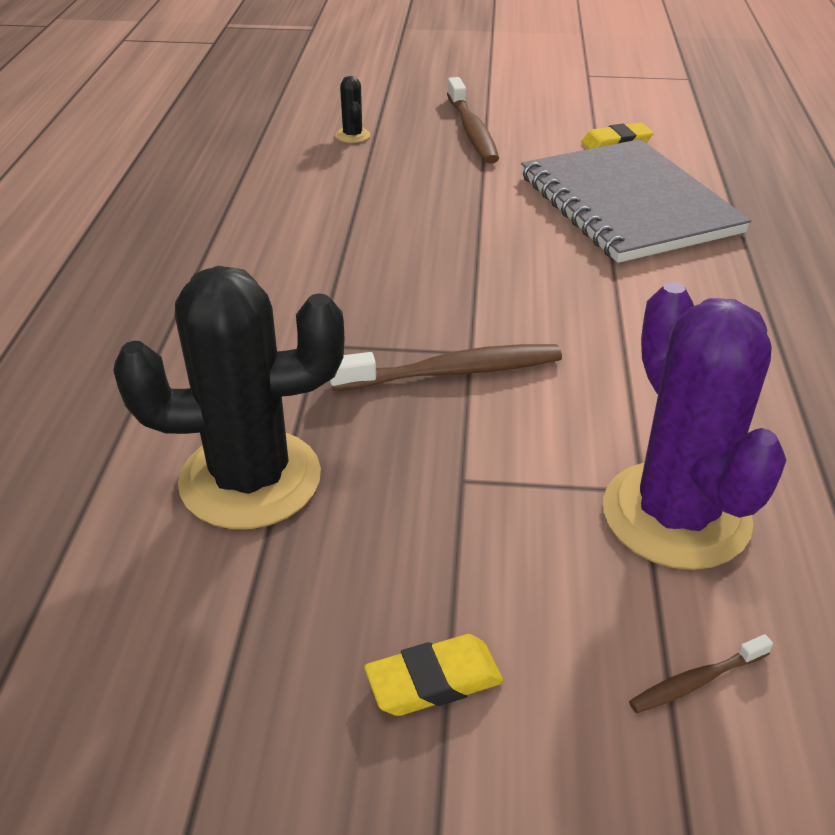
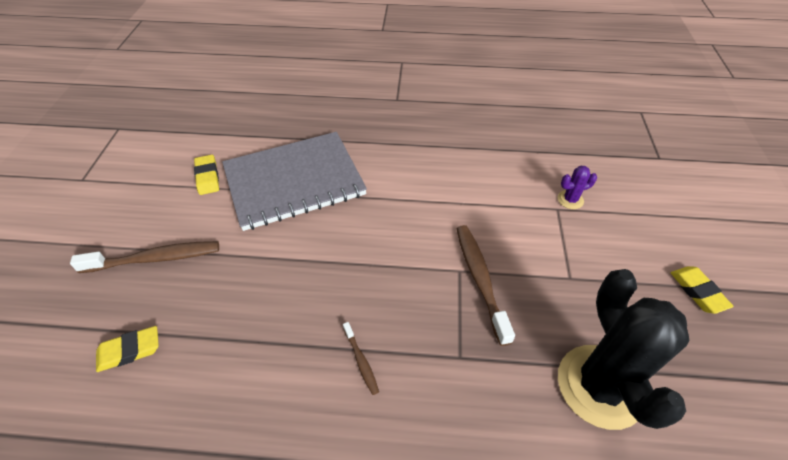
camera: 90 degrees left, 10 degrees up
(352, 135) = (129, 351): black cactus -> yellow eraser
(676, 515) = (570, 200): purple cactus -> purple cactus, size x0.40
(696, 681) = (658, 207): brown toothbrush -> brown toothbrush (361, 361)

